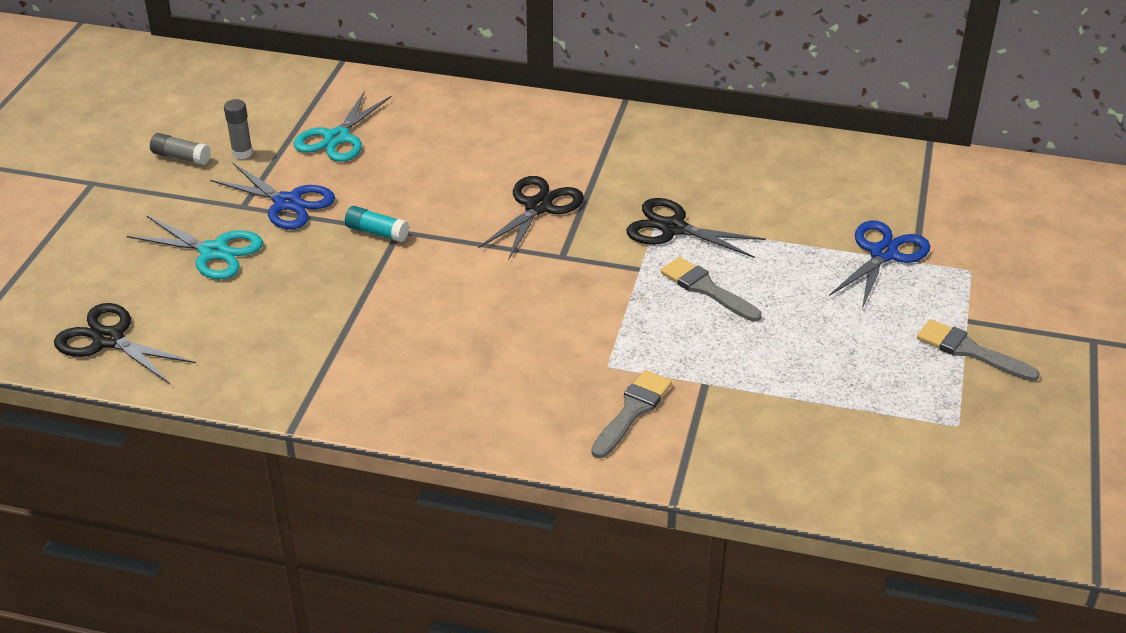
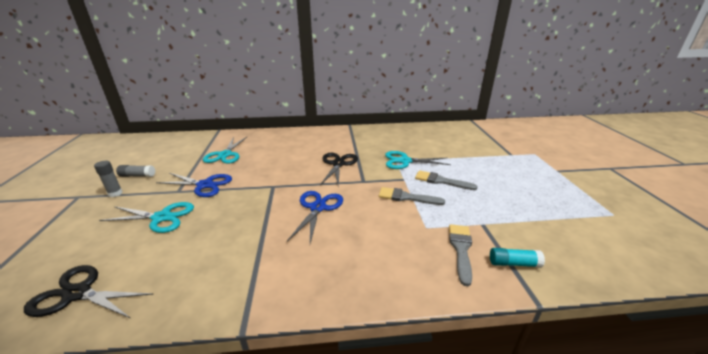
camera: 20 degrees left, 10 degrees down
(242, 153) = (174, 168): grey glue stick -> grey glue stick (115, 193)
(377, 232) = (261, 189): turquoise glue stick -> turquoise glue stick (513, 263)
(673, 228) = (404, 161): black scissors -> turquoise scissors
(883, 254) = (497, 154): blue scissors -> blue scissors (318, 208)
(970, 351) = (574, 182): grey brush -> grey brush (406, 197)

